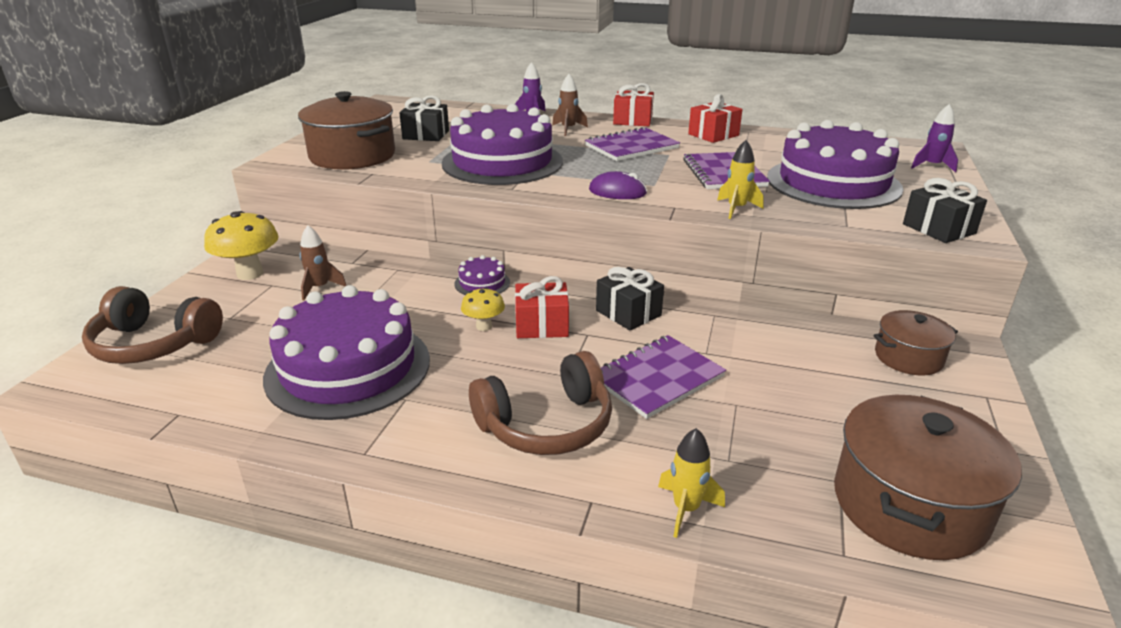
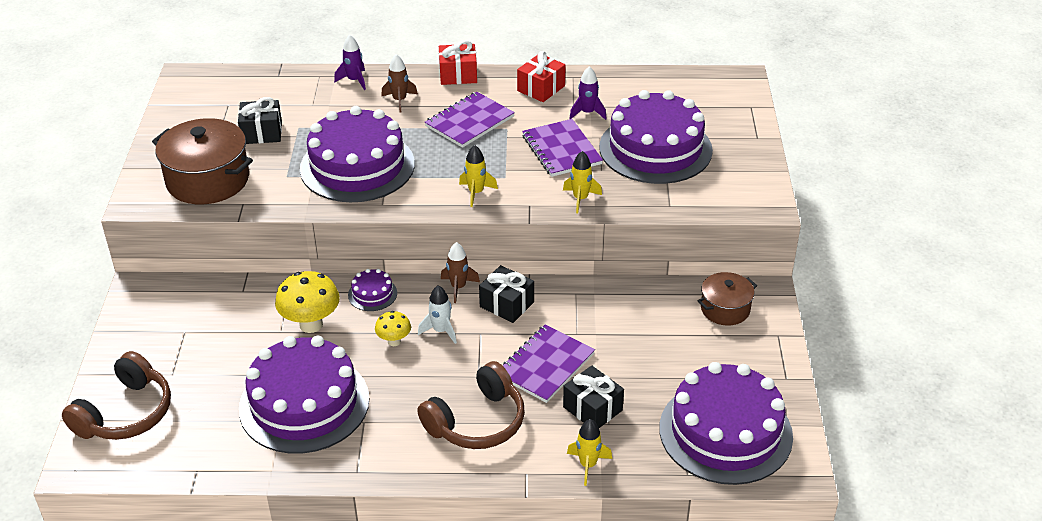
camera: 15 degrees left, 10 degrees up
(153, 344) = (126, 413): brown headphones -> brown headphones turned 60 degrees counterclockwise
(250, 274) = (155, 322): yellow mushroom -> yellow mushroom (311, 324)
(320, 288) = (231, 326): brown rocket -> brown rocket (458, 287)
(542, 325) = (441, 331): red gift -> white rocket
(617, 192) = (476, 193): purple mouse -> yellow rocket
(909, 504) = (725, 432): brown pot -> purple cake
(932, 166) = (737, 109): purple rocket -> purple rocket (587, 113)
(938, 229) = (739, 197): black gift -> black gift (592, 409)

